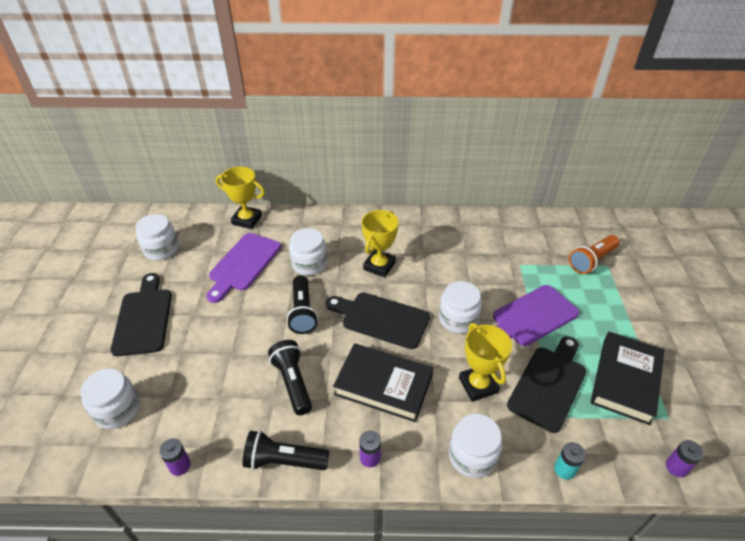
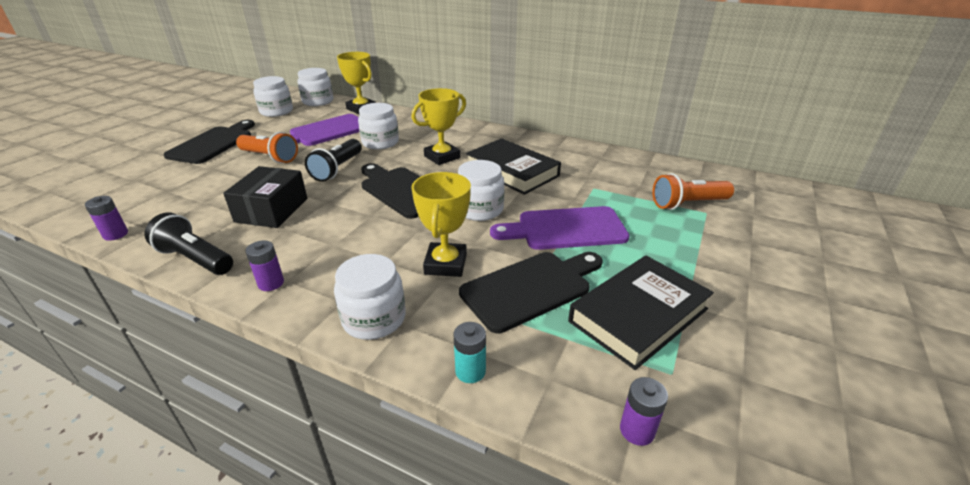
camera: 25 degrees right, 10 degrees down
(117, 409) = (123, 188): white jar -> white jar (318, 101)
(223, 318) = (269, 157): none -> orange flashlight
(293, 382) = (272, 210): black flashlight -> black box
(383, 385) = (349, 235): black book -> black book (512, 171)

